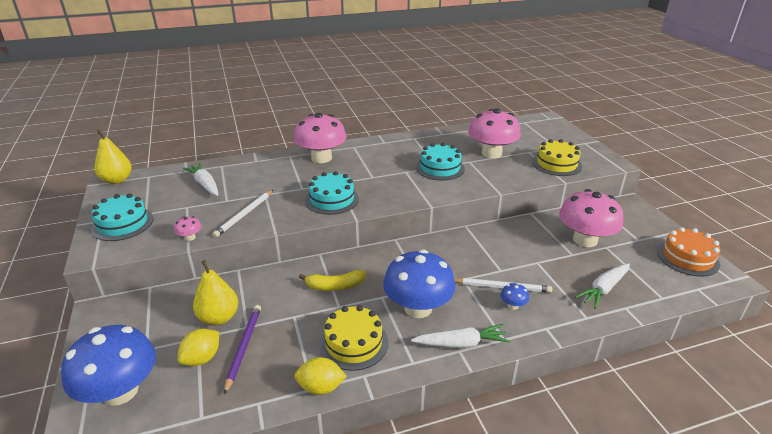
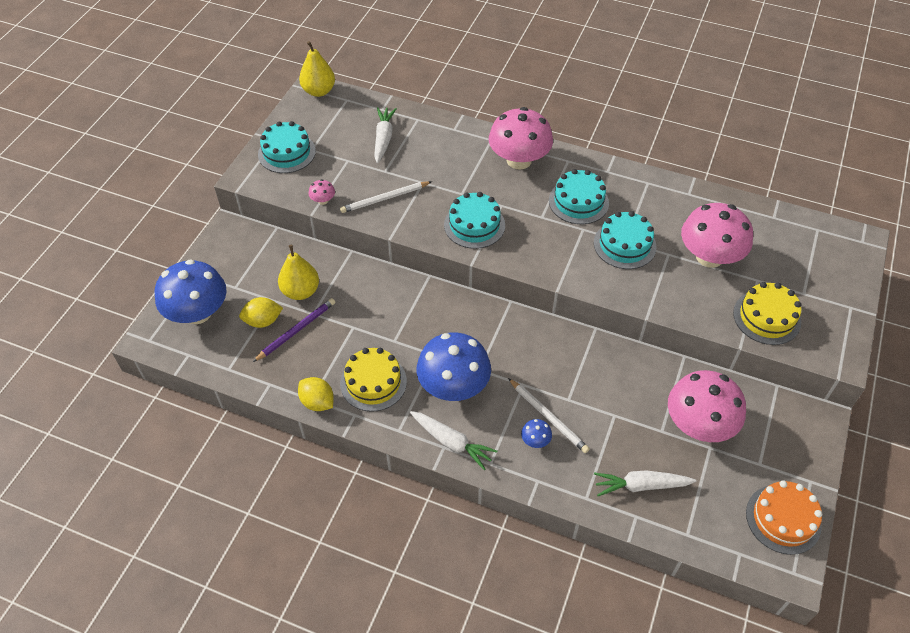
camera: 40 degrees right, 20 degrees up
(335, 286) = (409, 318): yellow banana -> none
(385, 161) = (578, 202): none -> turquoise cake

